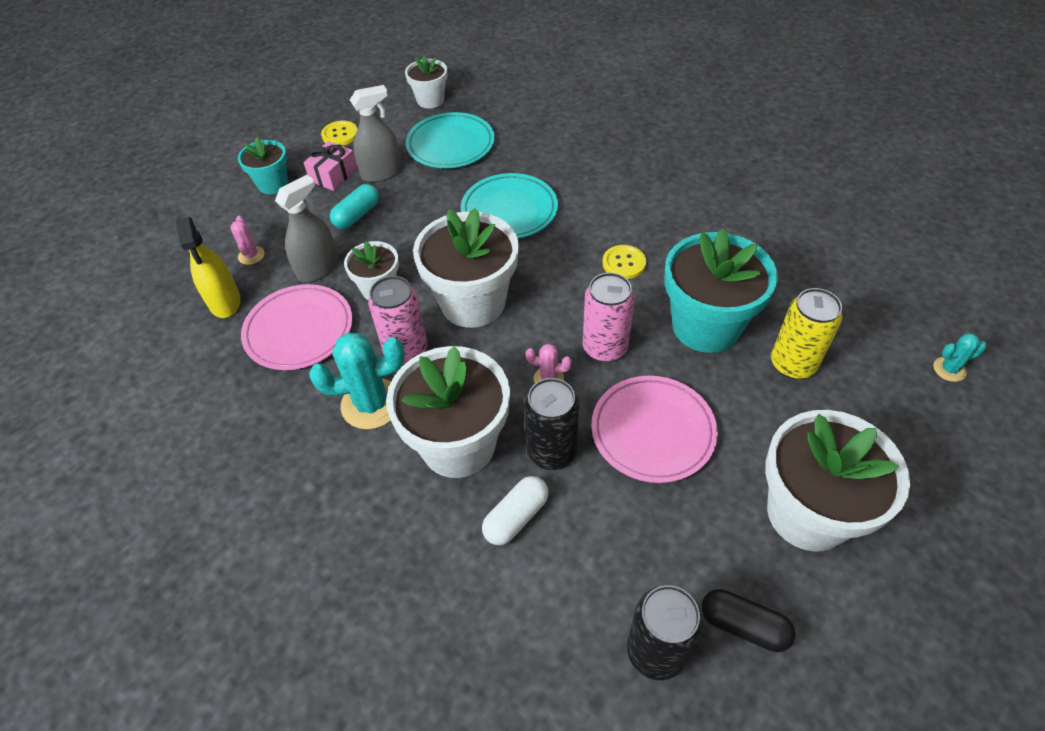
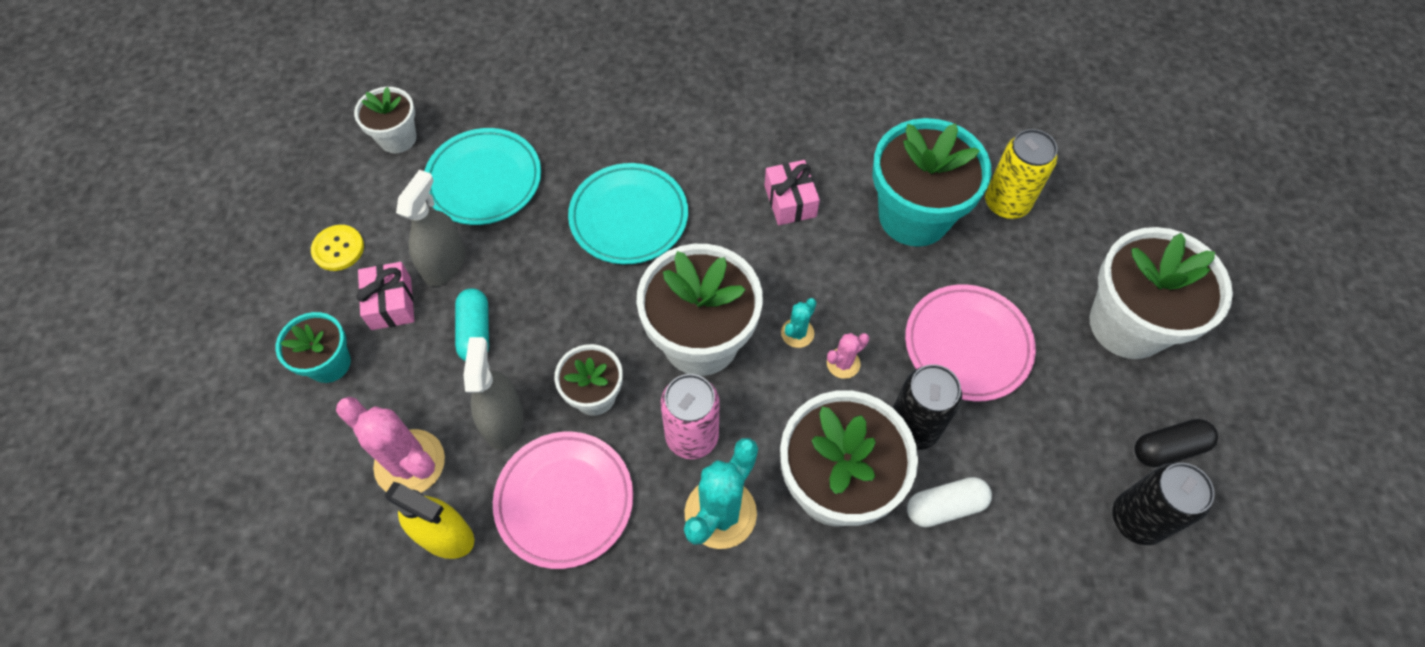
camera: 45 degrees left, 10 degrees up
(251, 255) = (410, 463): pink cactus -> pink cactus, size x1.98
(516, 517) = (945, 506): white capsule -> white capsule turned 75 degrees clockwise
(605, 347) = (857, 297): pink can -> none
(624, 263) = (790, 201): yellow button -> pink gift
(949, 369) = (1107, 128): turquoise cactus -> turquoise cactus (797, 333)

